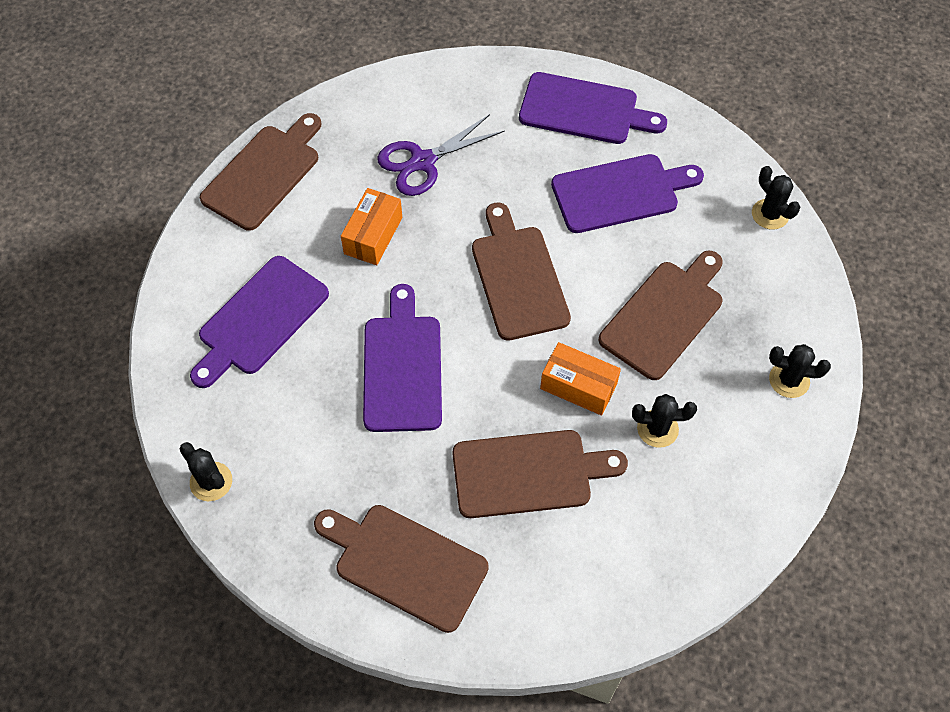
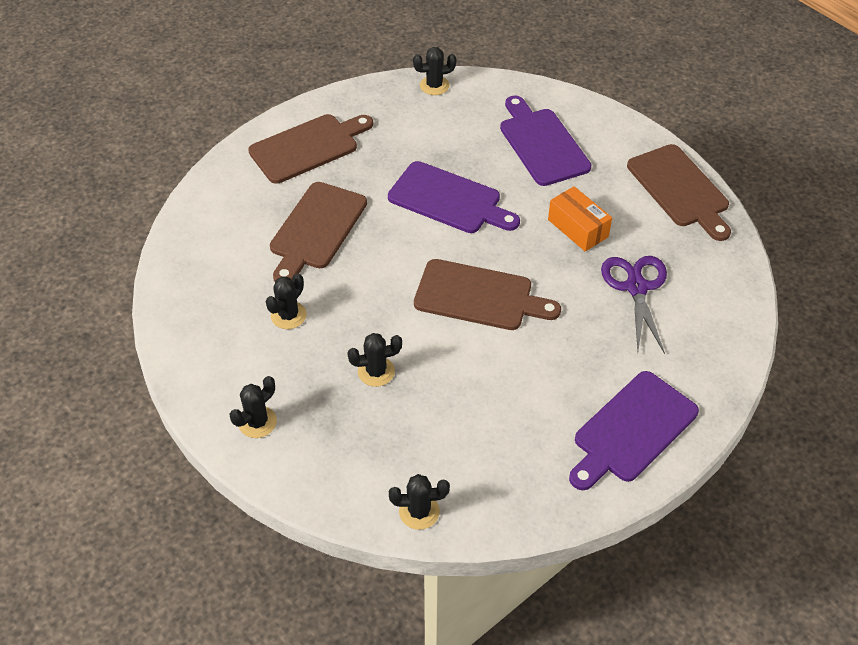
camera: 120 degrees right, 10 degrees down
(578, 386) = (358, 287): orange box -> none
(620, 193) = (518, 407): purple cutting board -> none
(664, 316) = (376, 372): brown cutting board -> black cactus

